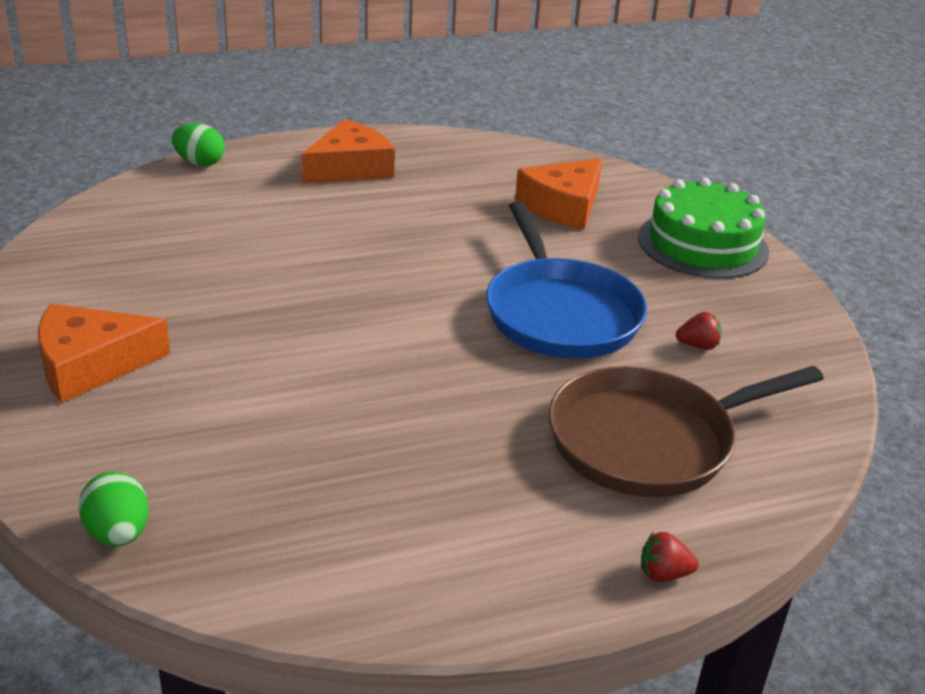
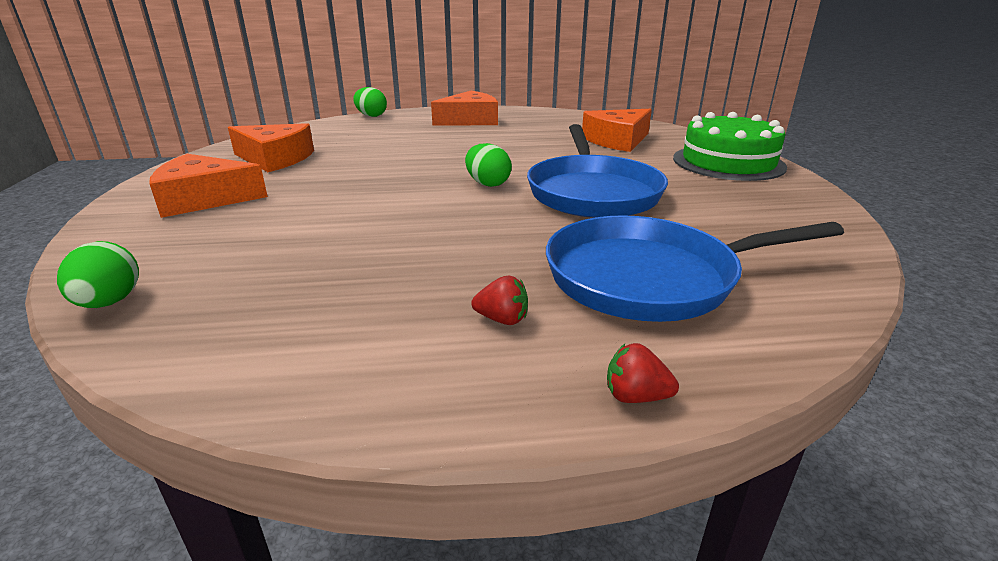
camera: 15 degrees right, 5 degrees down
(125, 276) = (275, 159): none -> orange cheese
(432, 307) = (487, 184): none -> green egg
(648, 441) = (649, 278): brown pan -> blue pan
(698, 346) = (713, 217): red strawberry -> red strawberry (502, 319)

